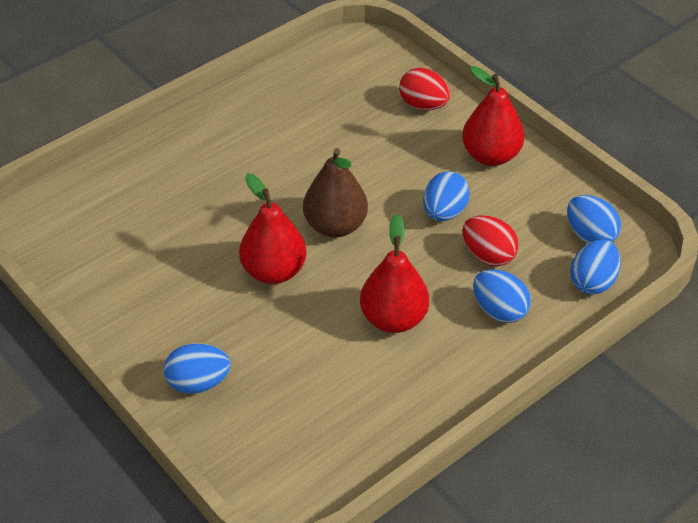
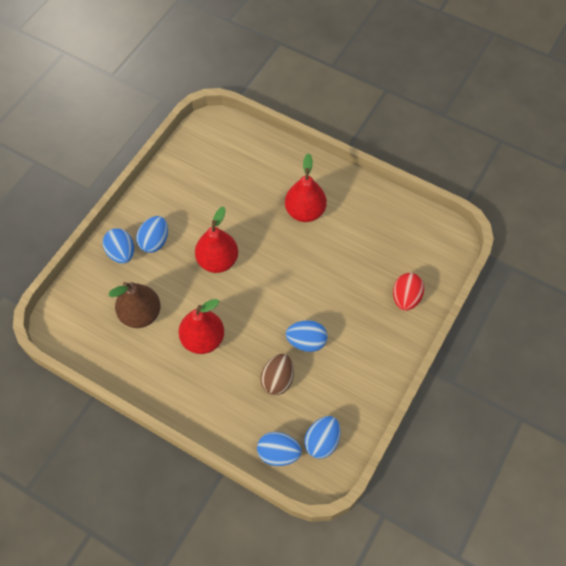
camera: 70 degrees right, 15 degrees up
(335, 226) = (268, 281): brown pear -> brown pear (140, 314)
(488, 255) = (277, 380): red egg -> brown egg
(490, 155) = (374, 356): red pear -> red pear (305, 211)
(499, 310) = (231, 399): blue egg -> blue egg (154, 241)

